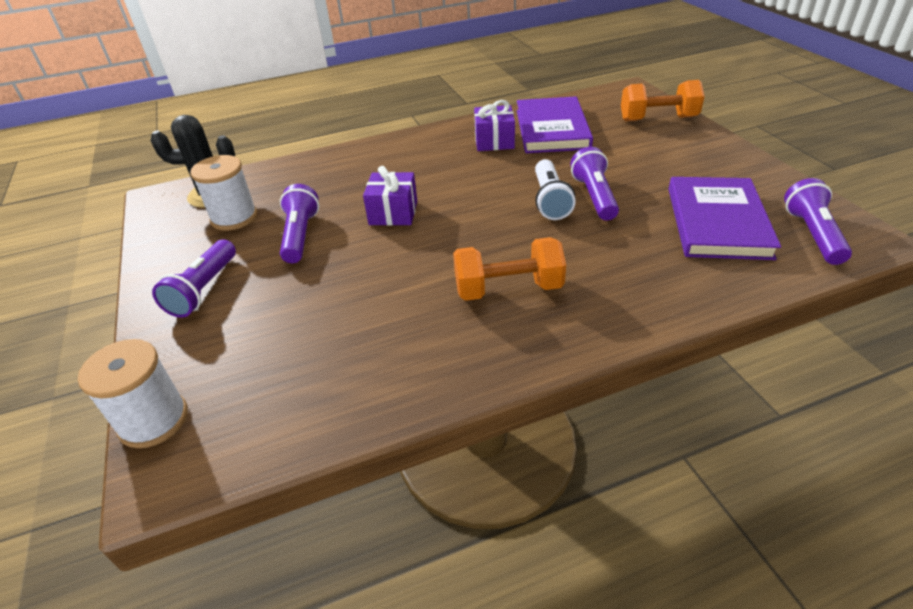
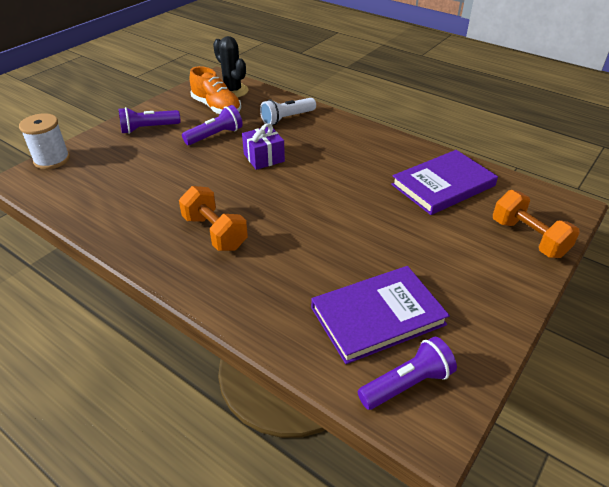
camera: 55 degrees right, 0 degrees up
(234, 217) = (216, 107): white spool -> orange shoe
(494, 141) = (394, 164): purple gift -> none
(550, 200) = (334, 217): white flashlight -> white flashlight (287, 118)
(594, 196) = (358, 237): purple flashlight -> none

